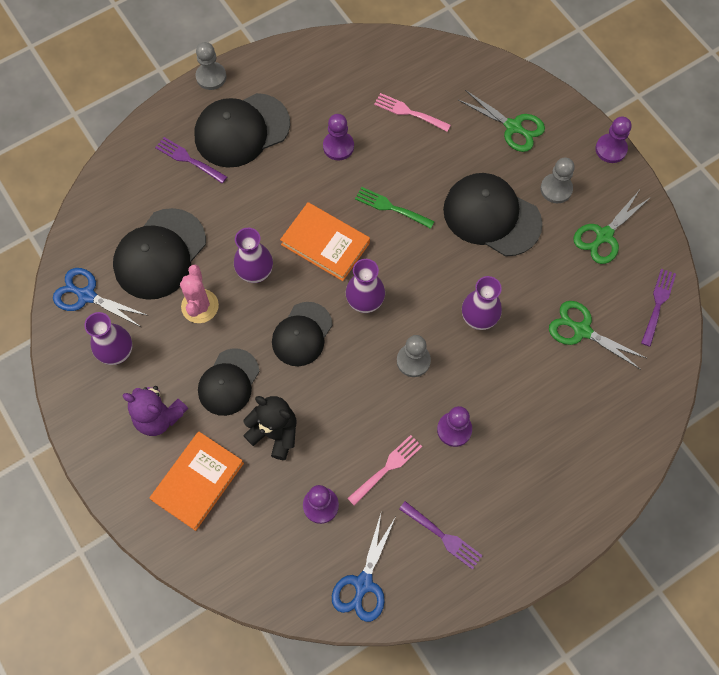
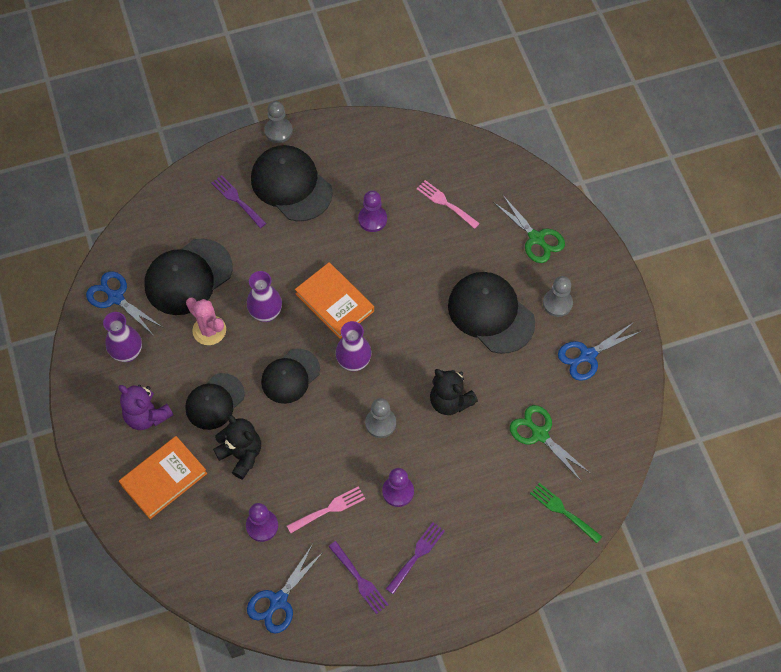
camera: 15 degrees right, 5 degrees down
(200, 306) = (209, 330): pink cactus -> pink cactus turned 60 degrees counterclockwise
(241, 130) = (291, 185): black cap -> black cap turned 60 degrees clockwise
(391, 207) = (403, 284): green fork -> green fork (563, 511)
(478, 319) = (450, 401): purple vase -> black teddy bear
(604, 236) = (587, 355): green scissors -> blue scissors
(611, 149) = (620, 279): purple pawn -> none
(658, 304) = (617, 428): purple fork -> purple fork (416, 555)

